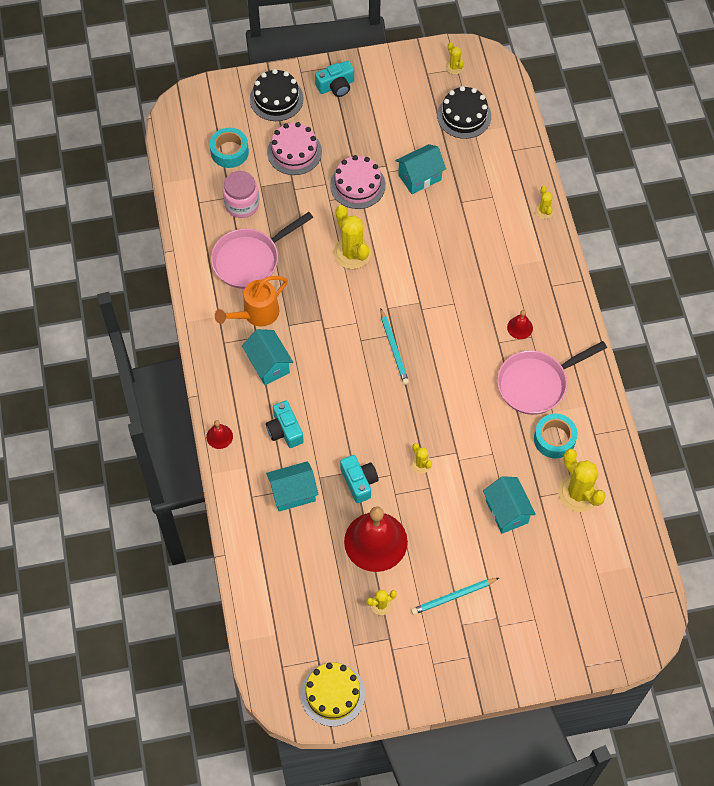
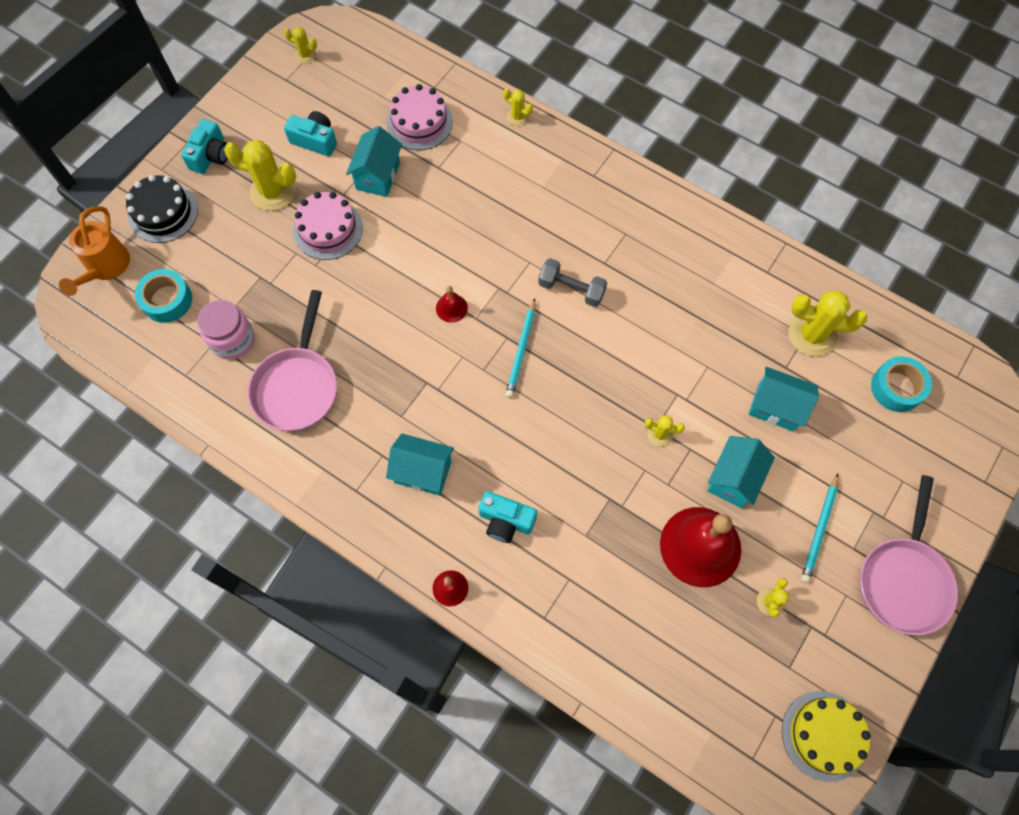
camera: 45 degrees left, 5 degrees up
(256, 314) = (359, 433): orange watering can -> orange watering can (105, 268)
(293, 493) = (578, 575): turquoise house -> turquoise house (733, 479)
(294, 152) = (233, 248): pink cake -> pink cake (419, 122)
(352, 253) = (389, 296): yellow cactus -> yellow cactus (273, 192)
(359, 482) = (625, 504): turquoise camera -> turquoise camera (315, 140)
(393, 348) = (521, 350): turquoise pencil -> turquoise pencil turned 75 degrees clockwise
(461, 340) = (571, 289): none -> grey dumbbell
(464, 116) = (360, 90): black cake -> none
(520, 327) = (608, 234): red bell -> red bell (451, 308)
(536, 384) = (674, 271): pink pan -> pink pan (903, 580)
(554, 439) = (742, 306): turquoise tape -> turquoise tape (897, 388)

